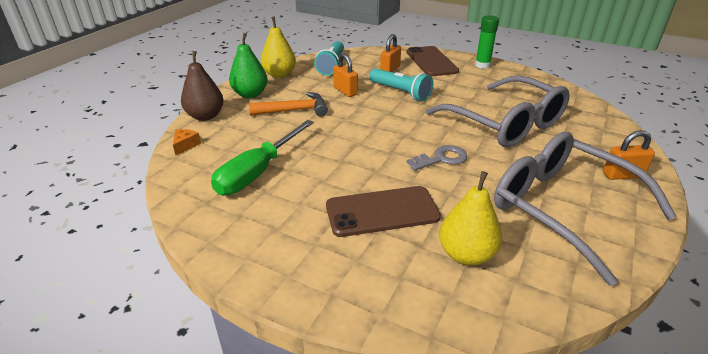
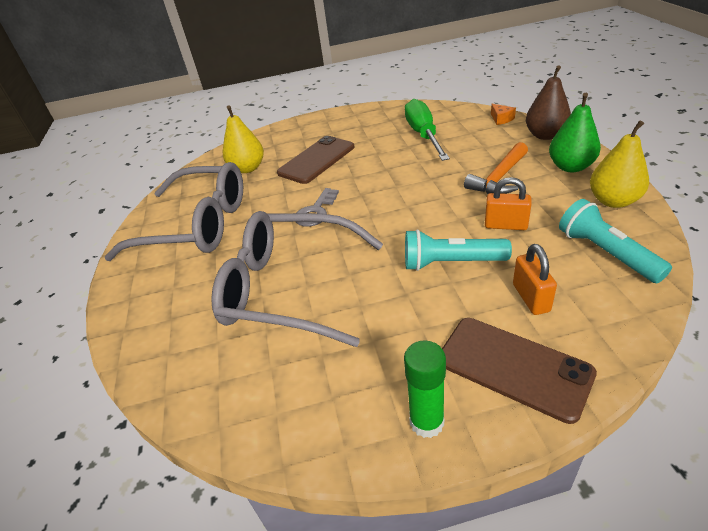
camera: 145 degrees right, 5 degrees up
(622, 175) = (146, 287): orange padlock -> none

